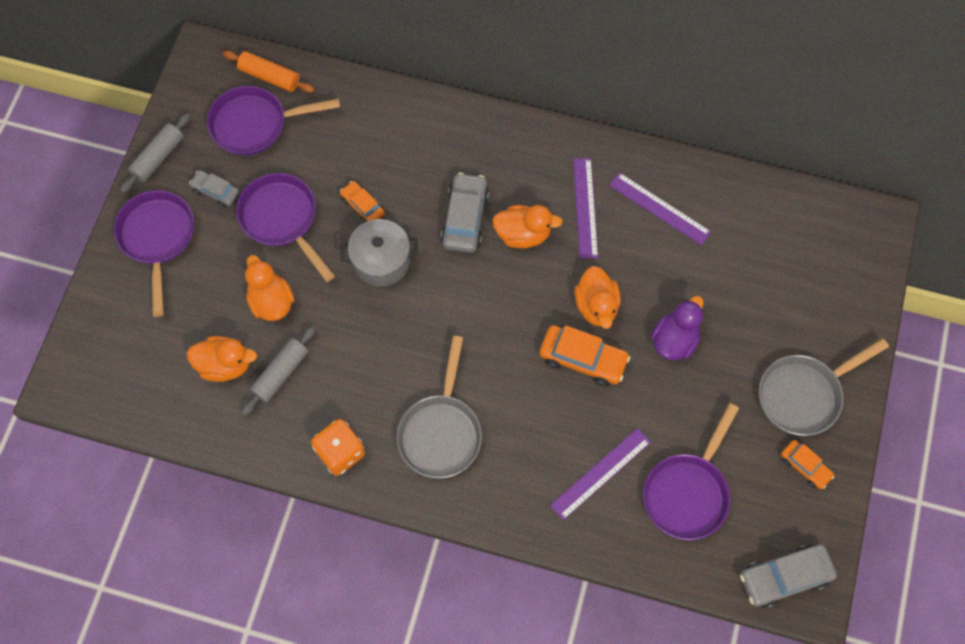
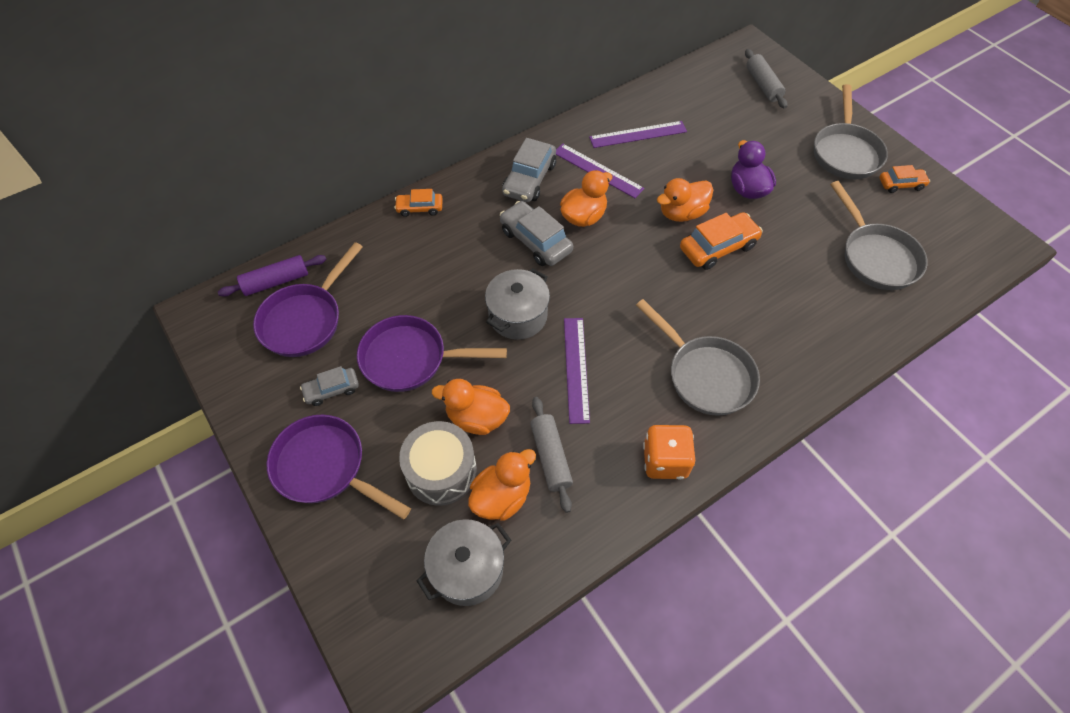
camera: 50 degrees left, 10 degrees down
(158, 157) = (250, 412): grey rolling pin -> grey rolling pin (763, 85)
(158, 383) = (467, 569): none -> grey pot
(212, 312) = (441, 471): none -> grey drum
(269, 77) = (276, 281): orange rolling pin -> purple rolling pin
(363, 206) = (458, 296): orange car -> orange car (419, 208)
(596, 306) = (681, 213): orange duck -> orange duck turned 120 degrees clockwise
(600, 473) = (822, 296): purple ruler -> purple ruler (576, 369)
(688, 492) = (876, 256): purple pan -> grey pan
(784, 577) = (981, 246): grey car -> grey car (529, 179)

